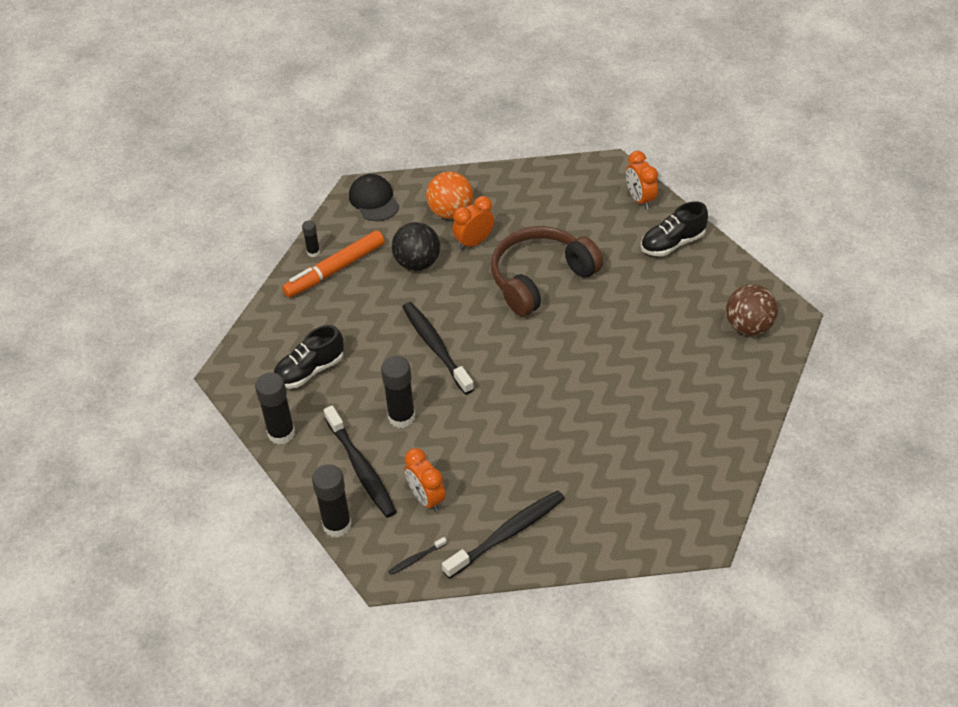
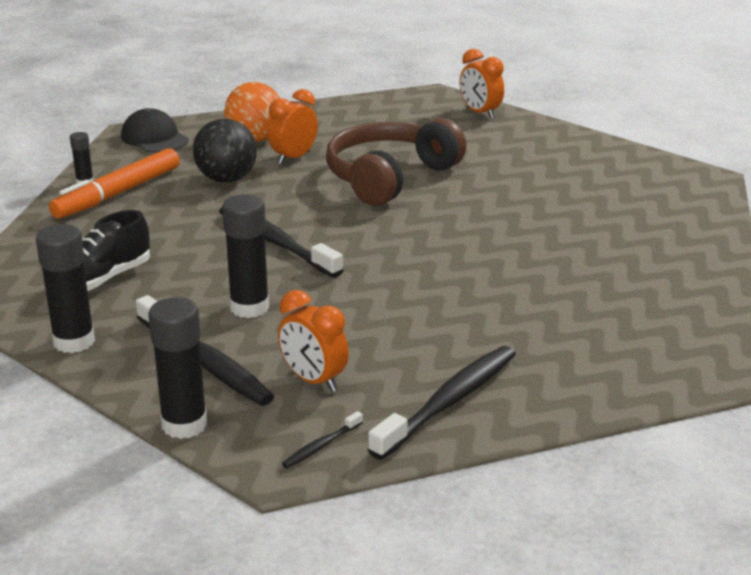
camera: 15 degrees left, 20 degrees down
(672, 243) = (536, 139): black shoe -> none
(748, 326) = (664, 190): brown ball -> none

